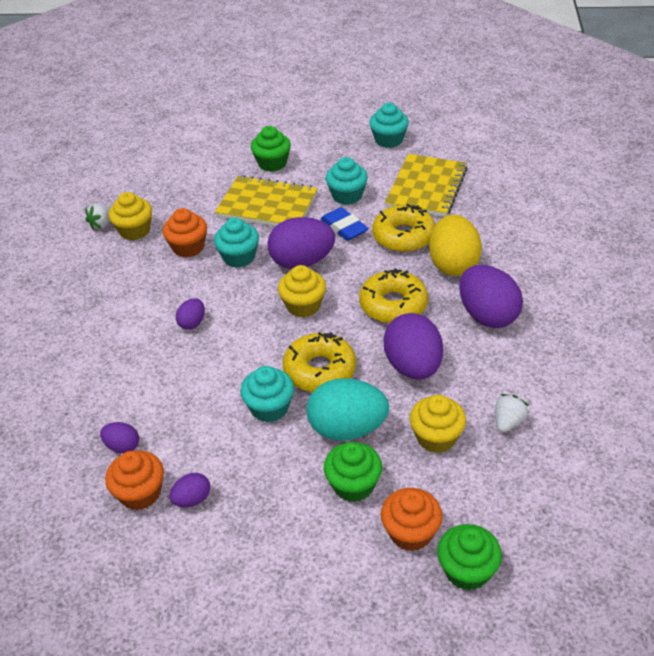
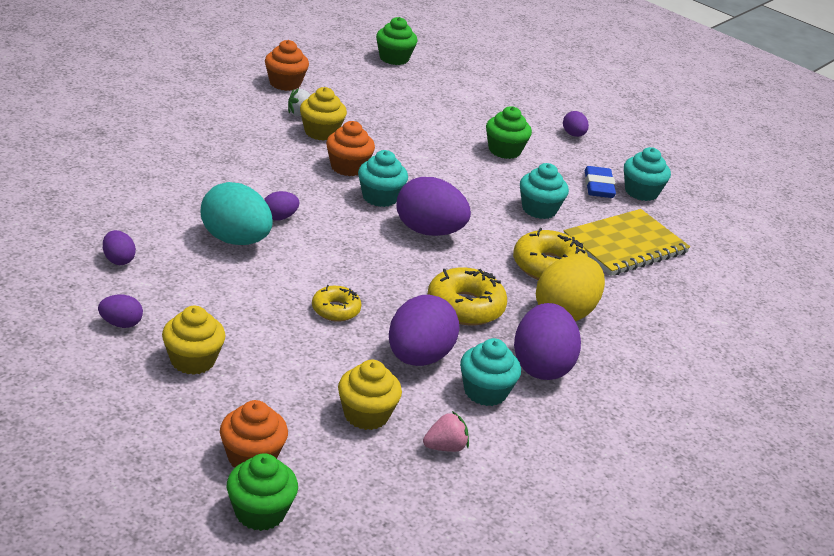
camera: 30 degrees right, 10 degrees down
(140, 493) = (91, 295): orange cupcake -> orange cupcake (285, 83)
(267, 205) = (457, 176): yellow notebook -> none
(269, 408) = (260, 307): turquoise cupcake -> turquoise cupcake (485, 392)
(299, 122) = (573, 135): none -> purple egg
(303, 306) = (386, 260): yellow cupcake -> yellow cupcake (193, 360)
(320, 370) = (335, 310): yellow donut -> yellow donut, size x0.60
(344, 227) = (502, 229): blue eraser -> blue eraser (598, 186)
(347, 428) = (301, 360): turquoise egg -> turquoise egg (235, 240)
(353, 485) = (252, 398): green cupcake -> green cupcake (394, 58)
(508, 422) = (445, 447): white strawberry -> pink strawberry

